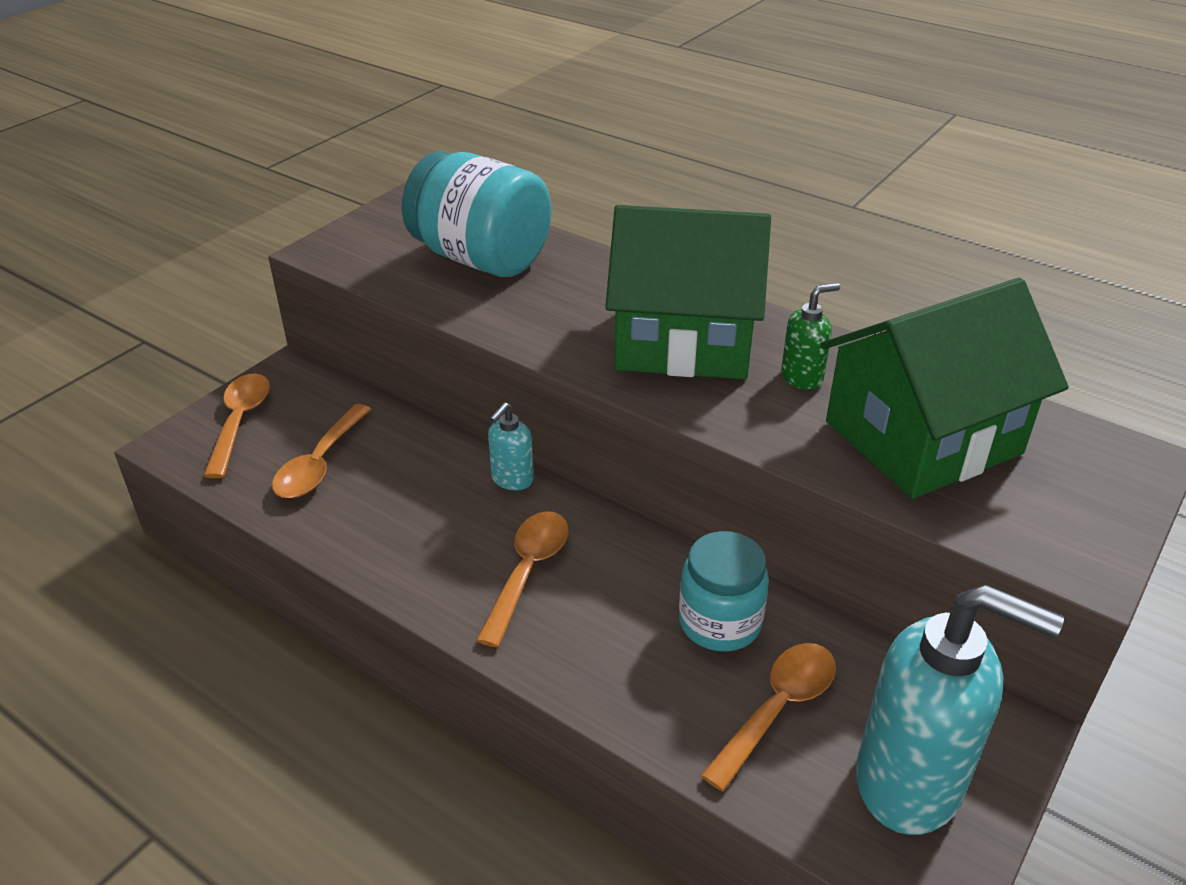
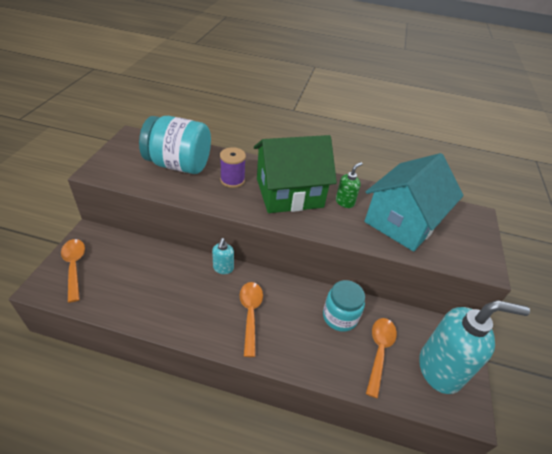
camera: 25 degrees left, 5 degrees up
(320, 463) = (127, 280): orange spoon -> none
(574, 300) = (232, 180): none -> purple spool
(922, 437) = (402, 222): green house -> turquoise house

